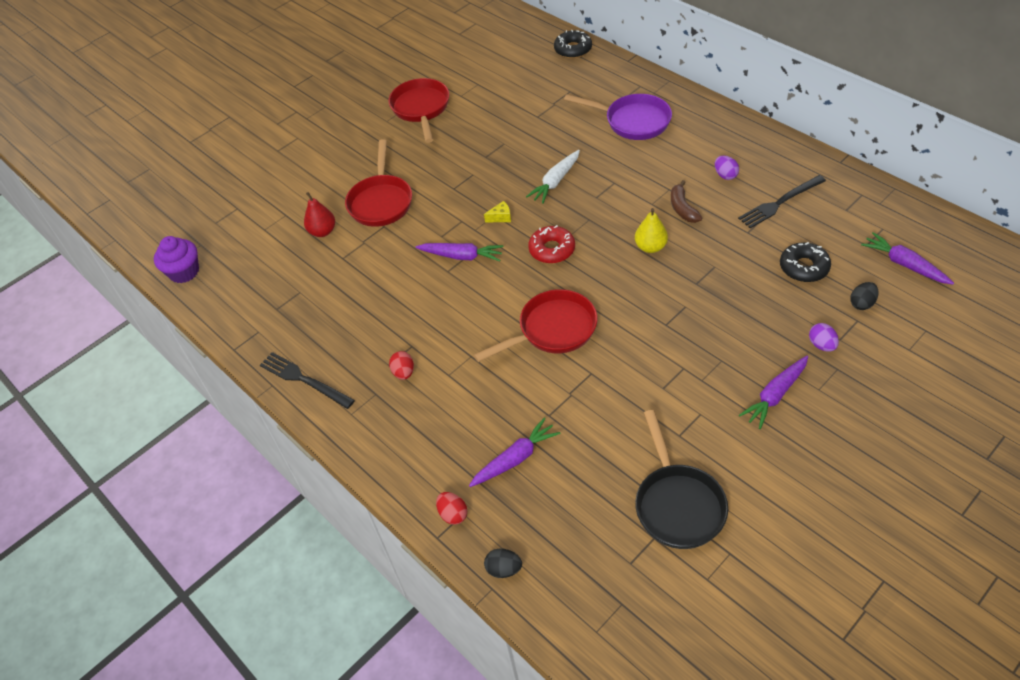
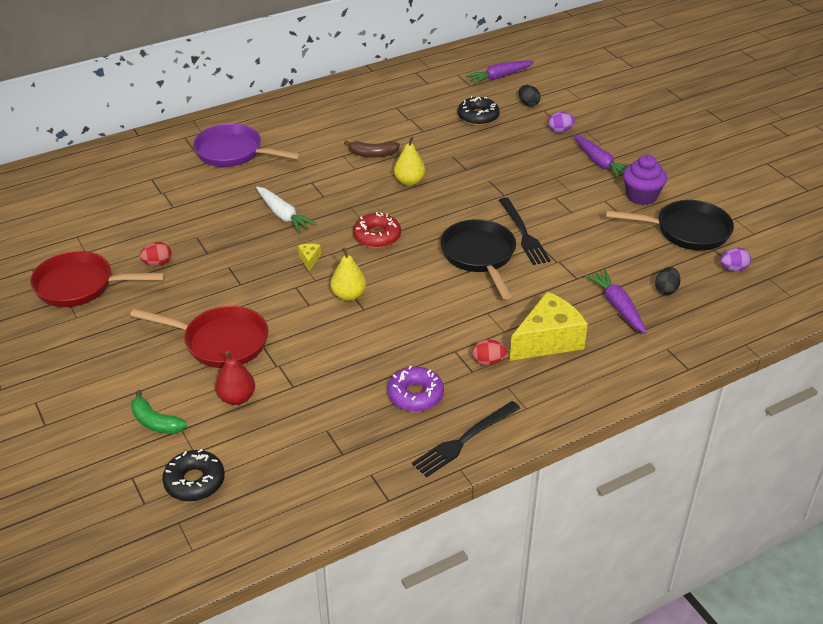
camera: 80 degrees left, 10 degrees down
(184, 272) = (221, 543): purple cupcake -> purple cupcake (641, 196)
(290, 199) = (155, 422): none -> green banana
(349, 334) = (415, 395): none -> purple donut
(445, 411) = (548, 340): none -> yellow cheese
(453, 514) = (666, 354): red egg -> red egg (157, 263)
(462, 256) = (348, 295): purple carrot -> yellow pear
(504, 569) = (728, 334): black egg -> black egg (666, 290)
(552, 330) = (479, 256): red pan -> black pan
(573, 49) = (84, 162): black donut -> black donut (194, 482)
(633, 121) = (234, 153): purple pan -> purple pan turned 105 degrees counterclockwise
(725, 175) = (347, 124): purple egg -> purple egg (733, 268)
(780, 203) = (399, 108): black fork -> black fork (523, 233)

